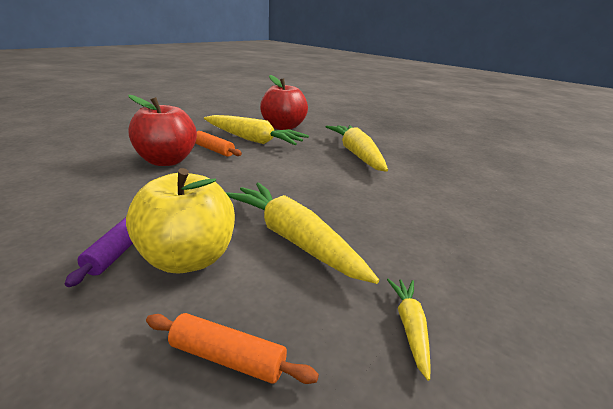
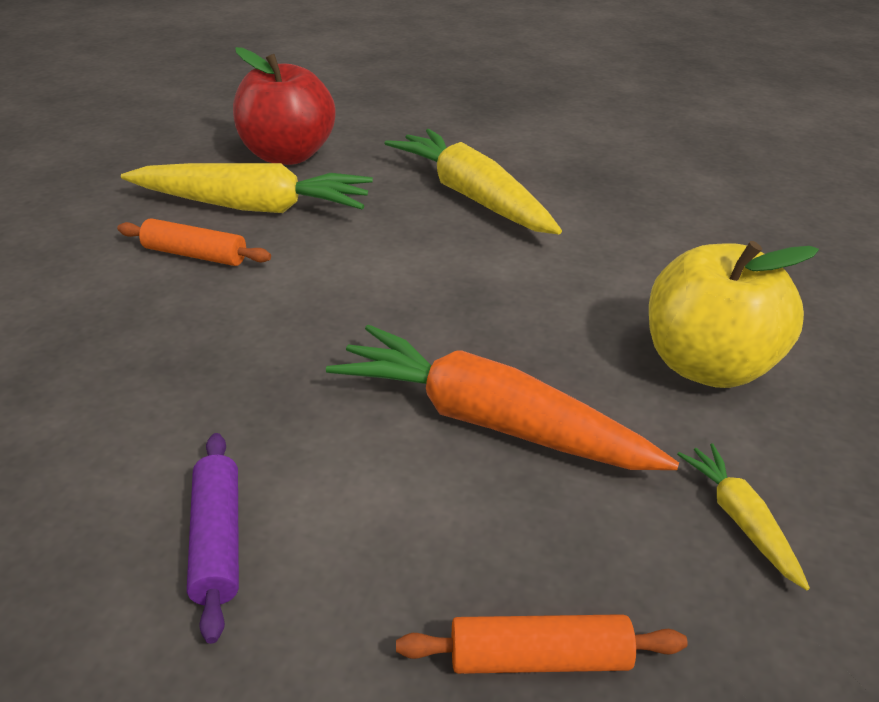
camera: 20 degrees left, 10 degrees up
(166, 161) = (122, 310): red apple -> none
(188, 258) = (349, 517): yellow apple -> yellow apple (706, 365)
(293, 239) = (489, 421): yellow carrot -> orange carrot

